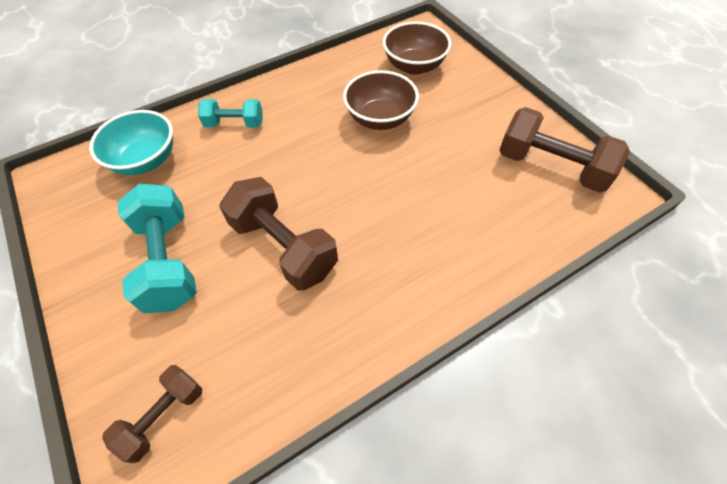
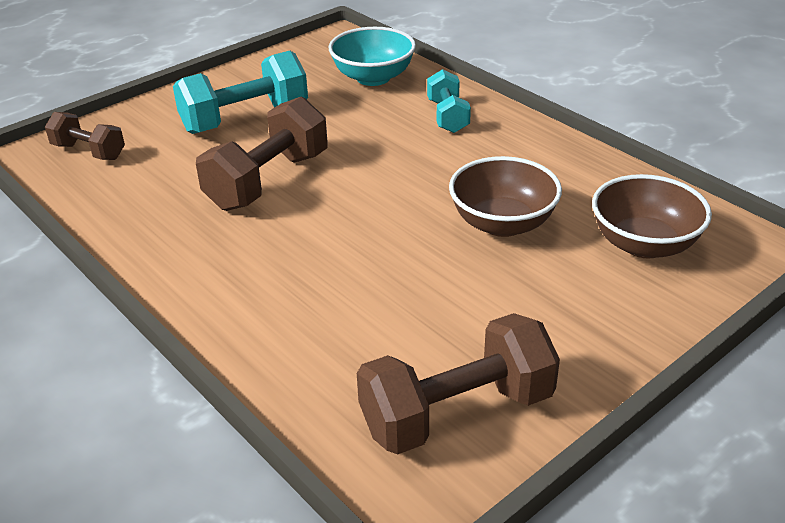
camera: 80 degrees right, 20 degrees down
(551, 167) = (457, 412): brown dumbbell -> brown dumbbell turned 45 degrees clockwise

